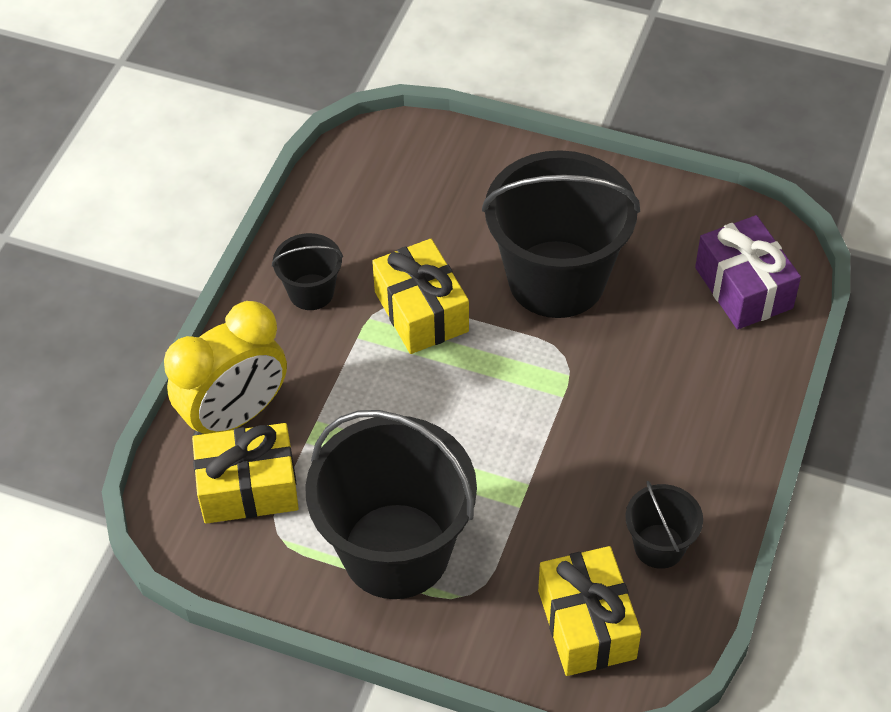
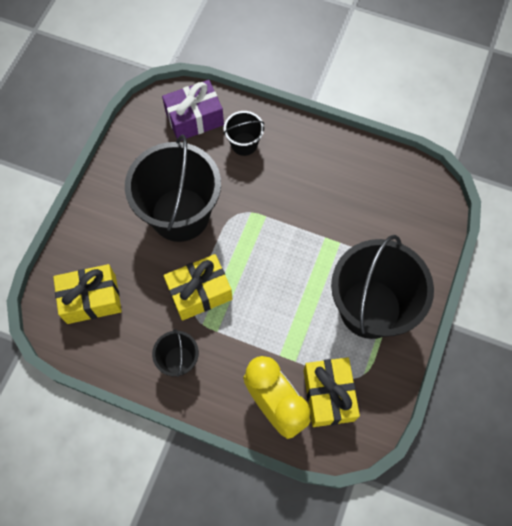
camera: 90 degrees left, 15 degrees up
(586, 624) = (411, 213): yellow gift -> yellow gift (91, 299)
(659, 546) = (363, 175): black bucket -> black bucket (244, 144)

